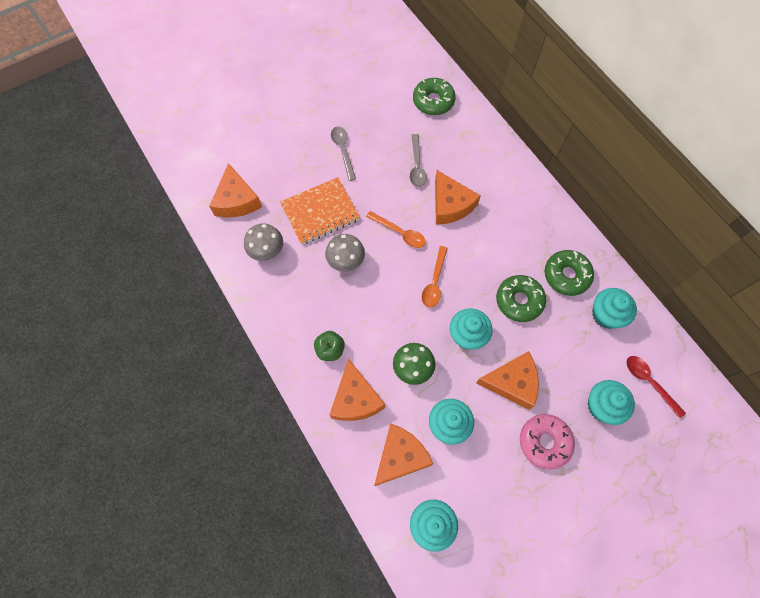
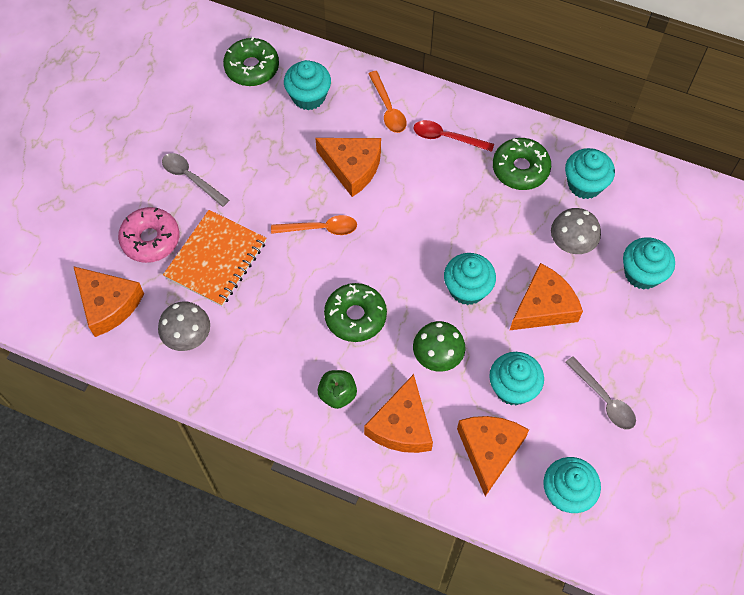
camera: 35 degrees left, 5 degrees down
(346, 262) = (285, 294): grey mushroom -> grey mushroom (571, 245)
(355, 399) = (402, 425): orange cheese -> orange cheese turned 60 degrees clockwise
(417, 166) = (286, 147): grey spoon -> grey spoon (604, 399)
(434, 282) = (394, 257): orange spoon -> orange spoon (388, 108)
(456, 141) = (308, 97): none -> turquoise cupcake
(519, 301) = (493, 222): green donut -> green donut (355, 316)
(544, 442) = (614, 343): pink donut -> pink donut (150, 239)
(649, 382) = (668, 223): red spoon -> red spoon (447, 137)

